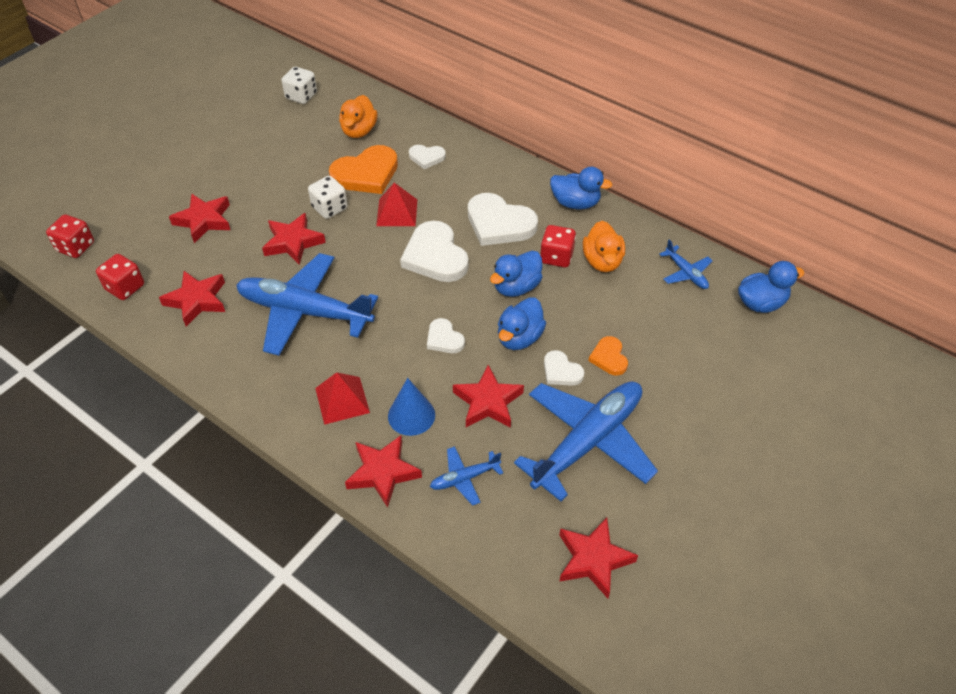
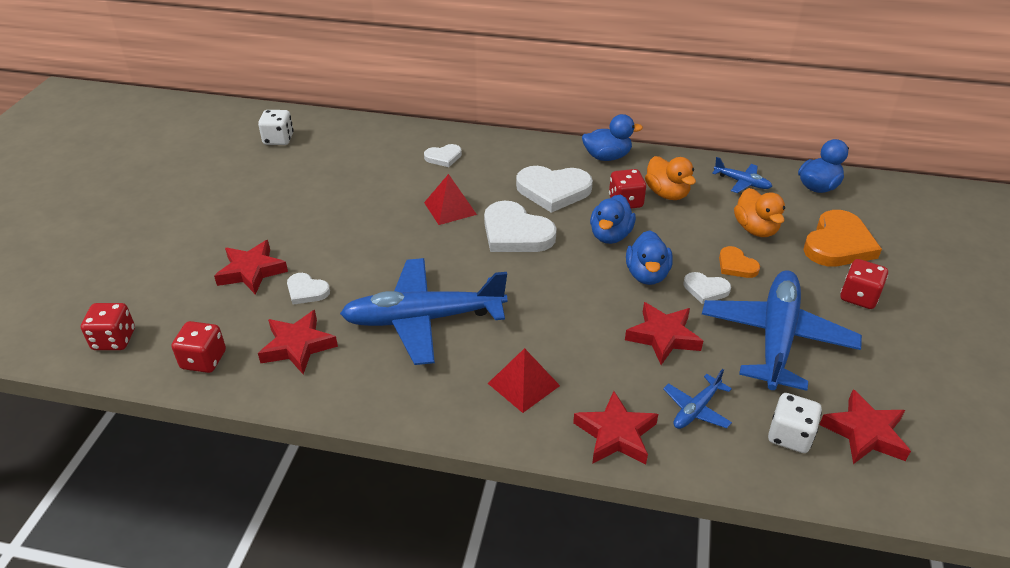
camera: 25 degrees left, 10 degrees down
(293, 242) = (364, 262): red star -> none
(329, 208) = (380, 223): white dice -> white dice (789, 436)
(359, 131) = (360, 153): orange duck -> orange duck (755, 229)
(366, 174) = (395, 185): orange heart -> orange heart (838, 244)
(411, 415) = (602, 373): blue cone -> none
(444, 339) = (579, 298): white heart -> white heart (306, 291)
(701, 432) = (858, 297): none -> red dice

